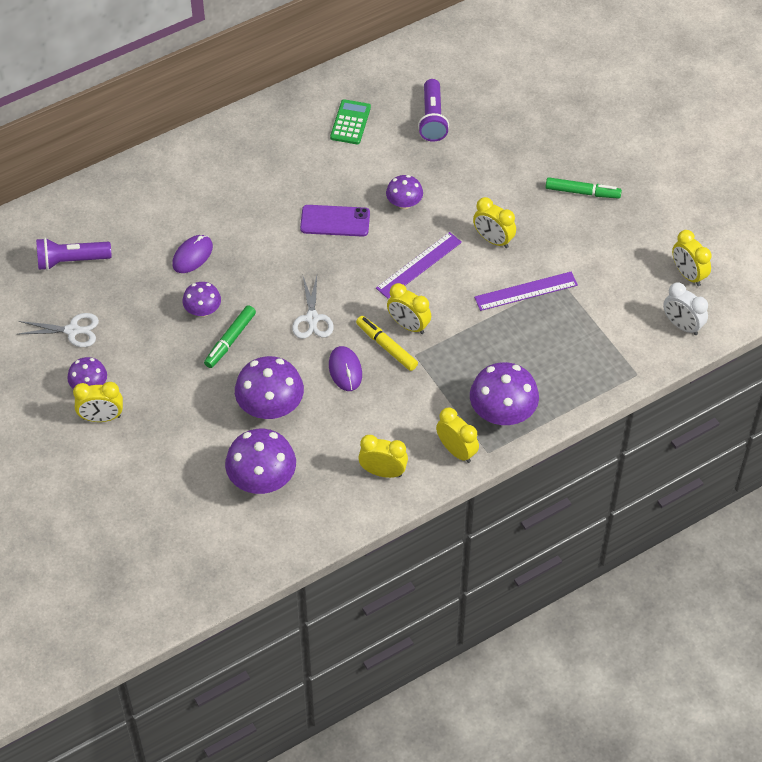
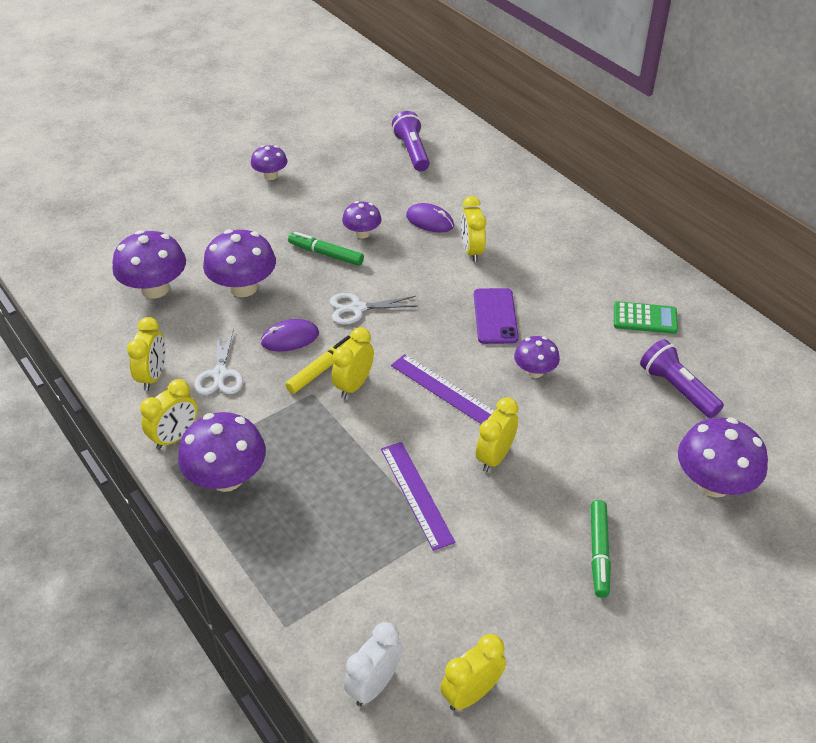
camera: 85 degrees right, 10 degrees down
(72, 330) = (332, 160): white scissors -> white scissors (220, 374)
(101, 417) = (235, 186): yellow clock -> yellow clock (471, 251)
(432, 119) = (677, 389): purple flashlight -> purple flashlight turned 60 degrees clockwise
(526, 118) = (713, 483): none -> purple mushroom

